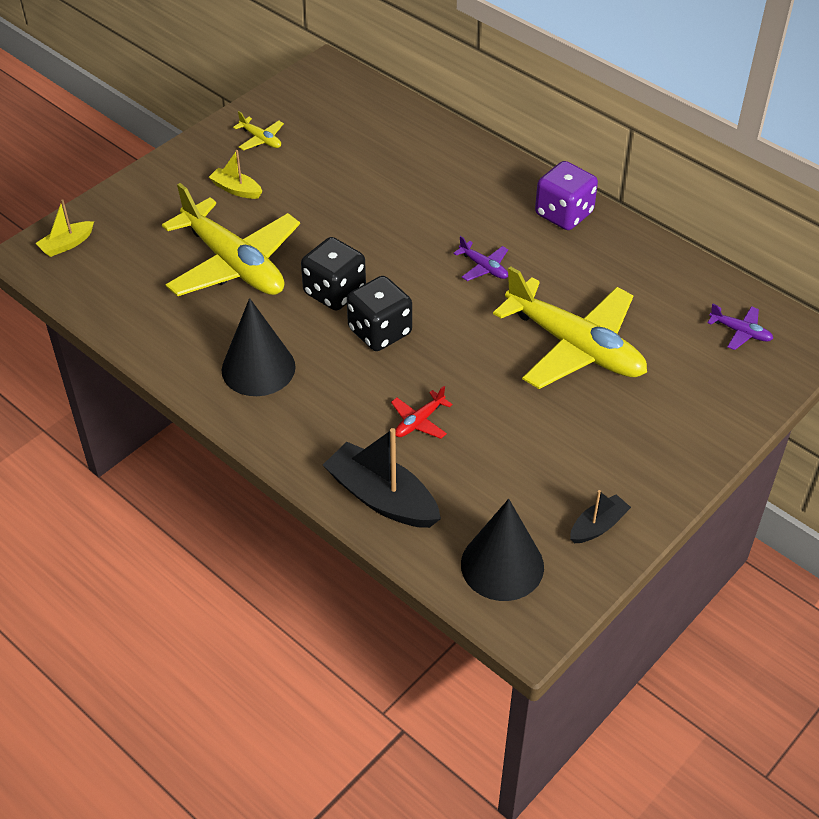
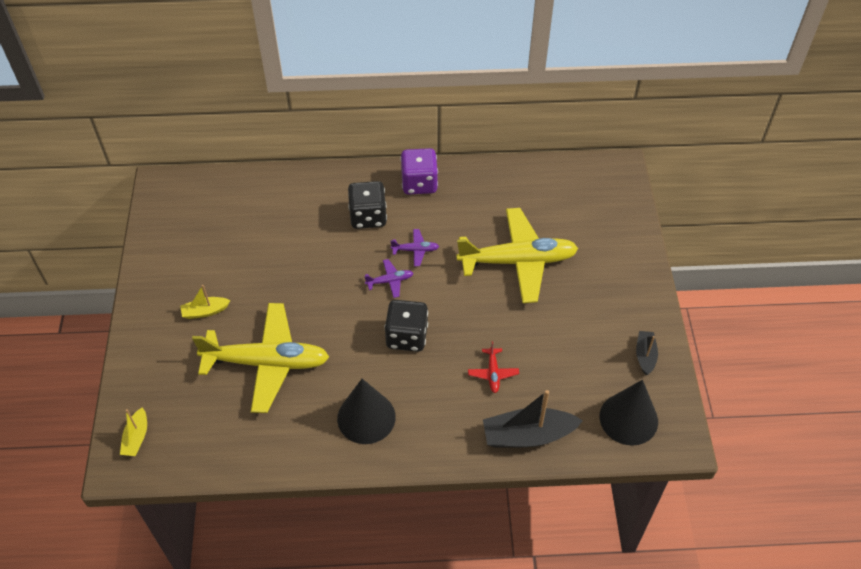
camera: 45 degrees left, 5 degrees up
(261, 139) = (178, 265): yellow plane -> none
(334, 292) = (351, 332): black dice -> black dice (368, 216)
(740, 332) = (585, 188): purple plane -> purple plane (390, 281)

